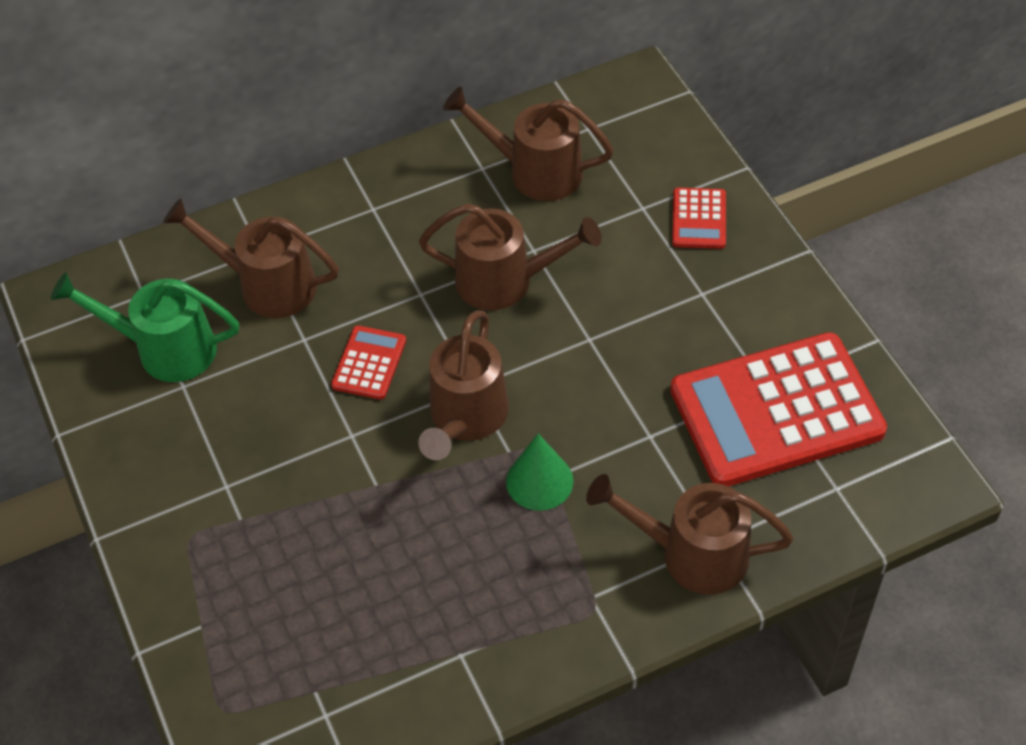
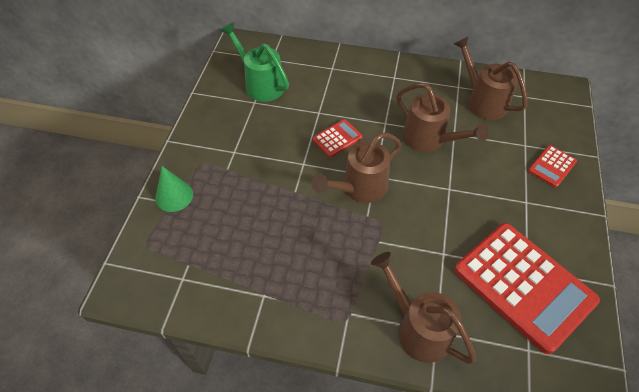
camera: 35 degrees right, 0 degrees up
(266, 285) = (322, 82): brown watering can -> none
(539, 481) = (370, 239): green cone -> green cone (174, 196)
(776, 411) = (523, 285): red calculator -> red calculator turned 150 degrees counterclockwise

